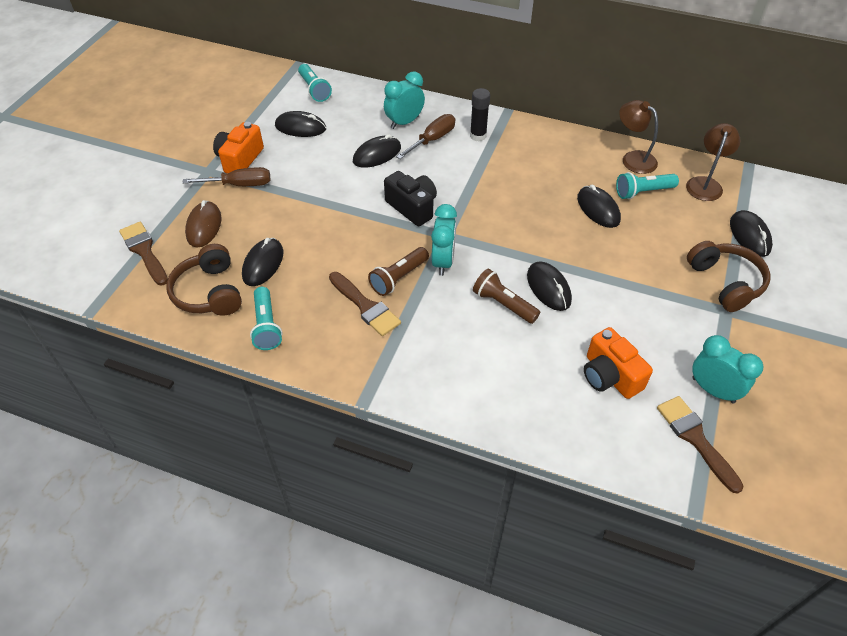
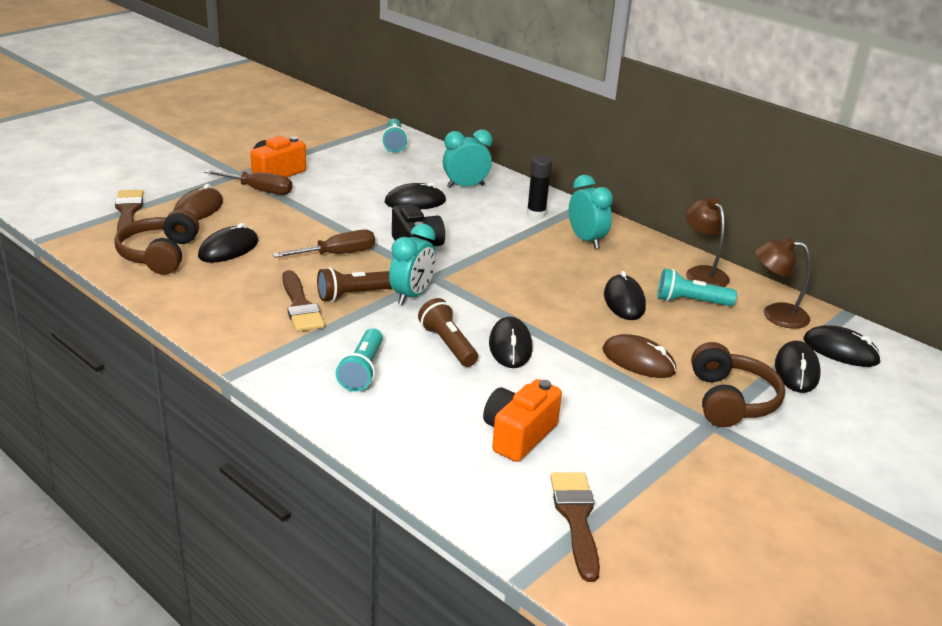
camera: 20 degrees right, 20 degrees down
(266, 326) = (190, 292): turquoise flashlight -> turquoise flashlight (362, 370)
(300, 127) = (355, 166): black mouse -> black mouse (840, 351)
(432, 140) = (483, 205): brown screwdriver -> brown screwdriver (337, 254)
(610, 376) = (518, 435): orange camera -> orange camera turned 45 degrees clockwise
(644, 267) = (638, 361): none -> brown mouse
(705, 184) = (775, 314): brown lamp -> brown lamp turned 120 degrees counterclockwise
(713, 390) = (635, 484): turquoise clock -> turquoise clock (586, 240)

